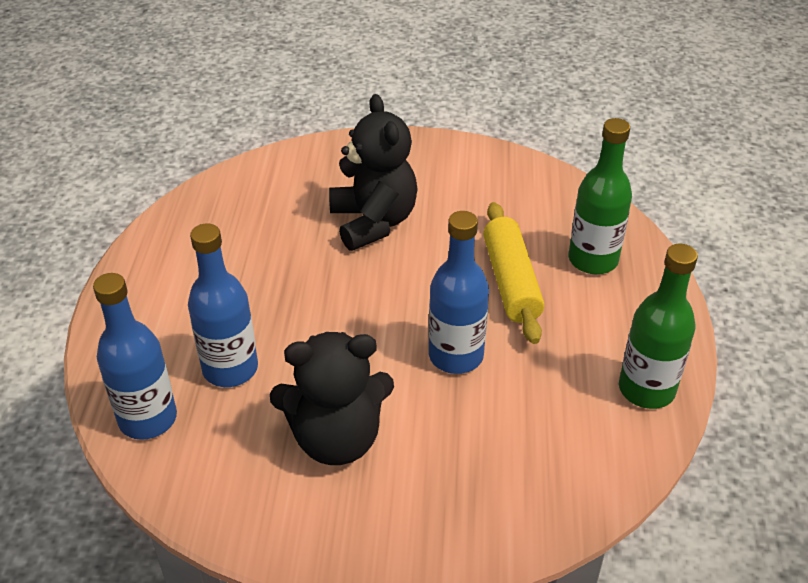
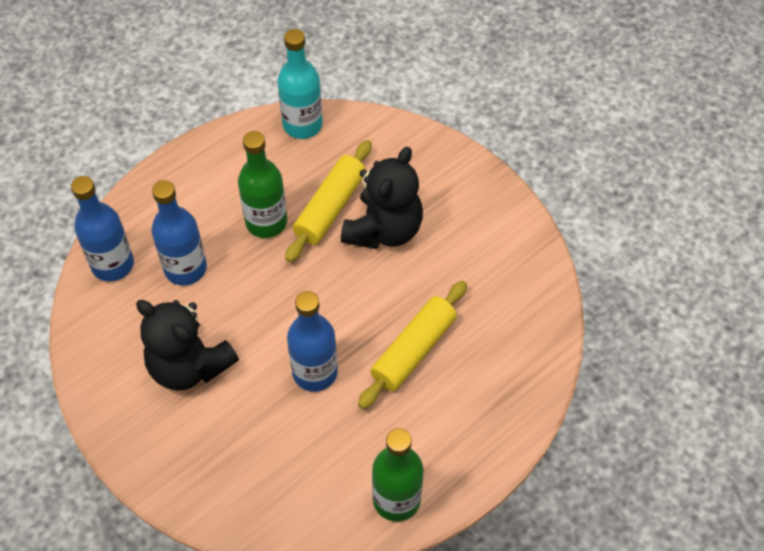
camera: 45 degrees right, 15 degrees up
(204, 199) = (302, 125): none -> turquoise bottle
(307, 237) = (330, 208): none -> yellow rolling pin
(593, 260) = (488, 381): green bottle -> green bottle (266, 222)

